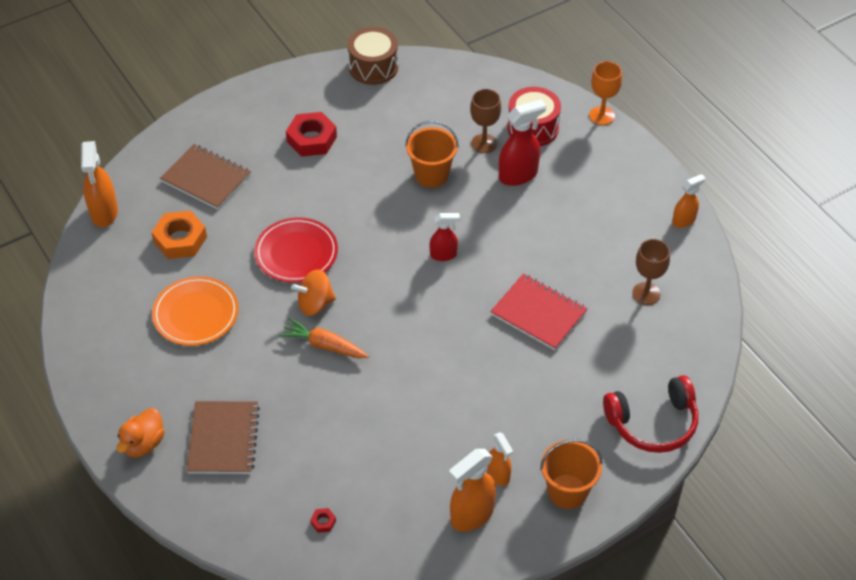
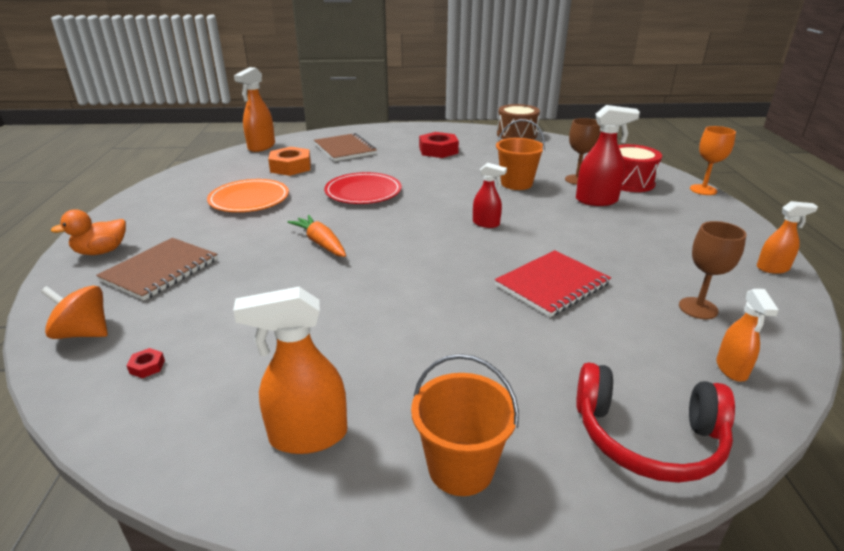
camera: 30 degrees right, 20 degrees down
(315, 304) = (344, 219): orange spinning top -> orange spinning top (83, 333)
(498, 474) = (384, 406): orange spray bottle -> orange spray bottle (731, 369)
(538, 313) = (552, 285): red notebook -> red notebook turned 75 degrees clockwise

